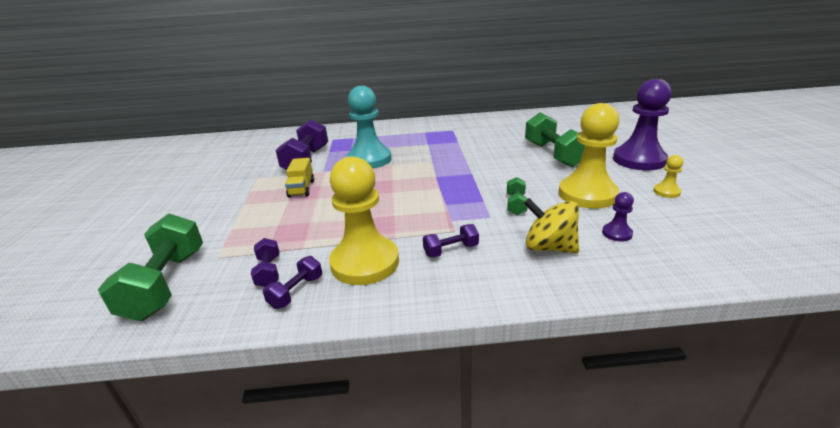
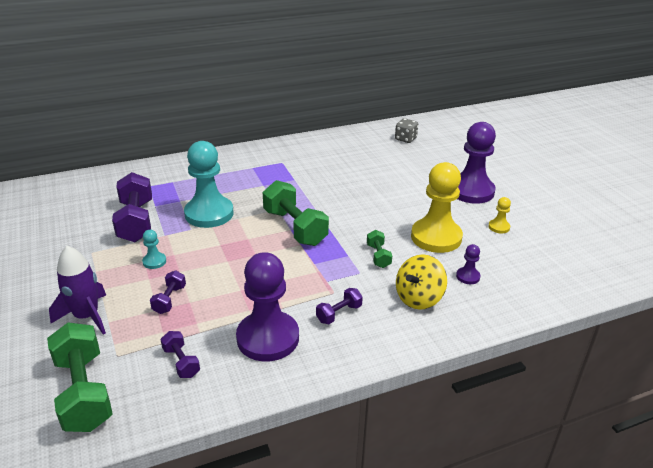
camera: 20 degrees left, 5 degrees up
(217, 223) = (87, 316): none -> purple rocket
(296, 292) = (221, 377): purple dumbbell -> purple dumbbell (169, 300)
(301, 189) = (154, 261): yellow truck -> turquoise pawn
(365, 262) = (268, 338): yellow pawn -> purple pawn
(549, 247) = (419, 298): yellow spinning top -> yellow spinning top turned 60 degrees counterclockwise
(553, 154) = (394, 190): green dumbbell -> green dumbbell (295, 227)
(577, 119) = (405, 139): none -> grey dice

